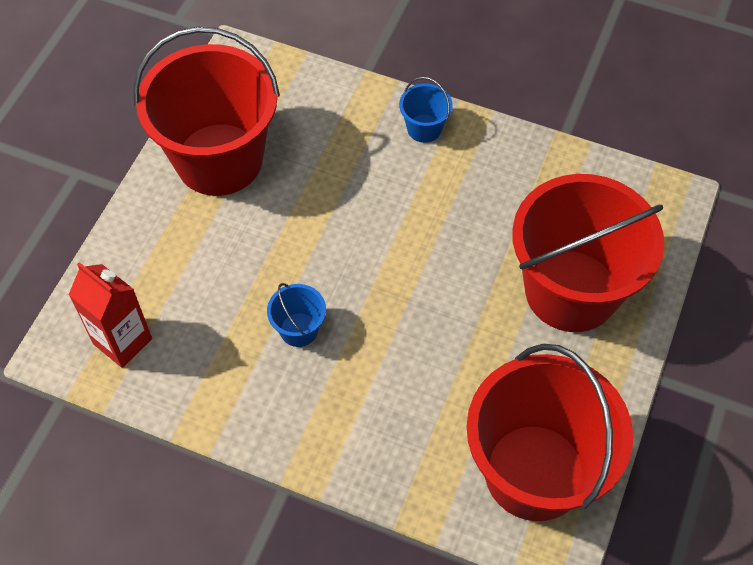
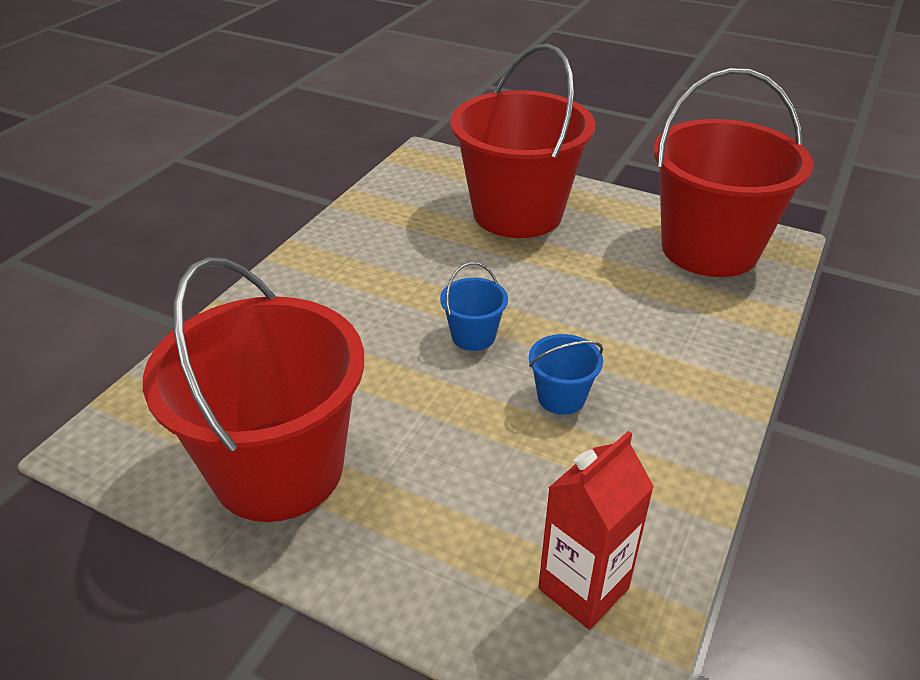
camera: 85 degrees left, 20 degrees down
(424, 128) = (295, 285): blue bucket -> blue bucket (473, 336)

